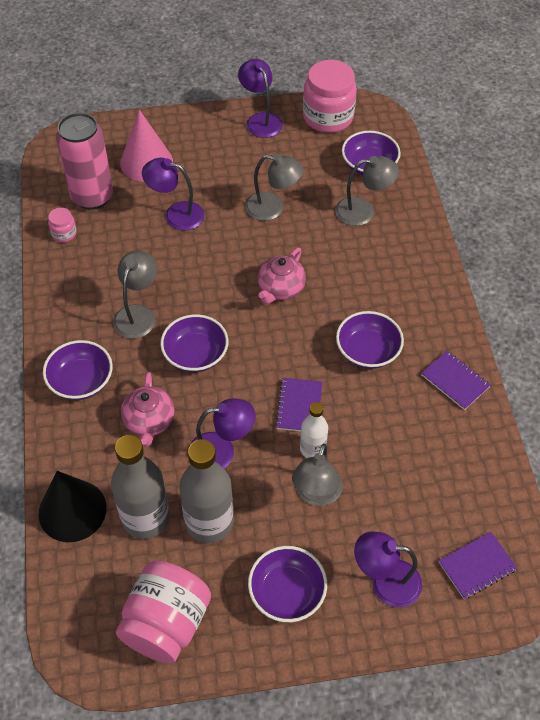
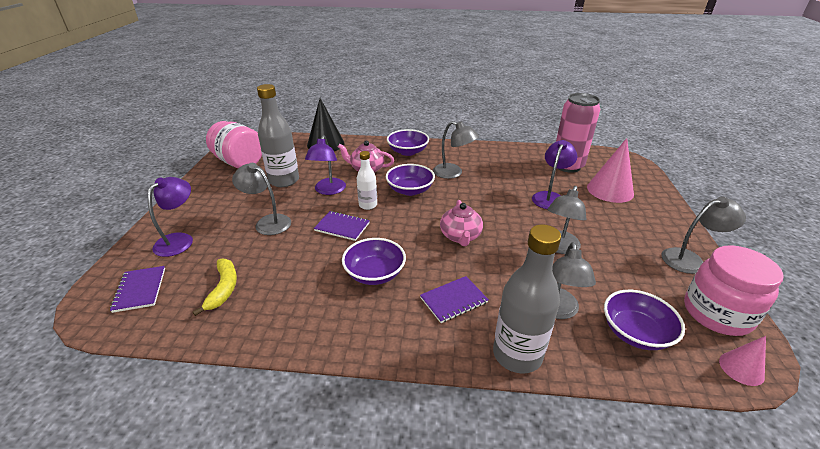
camera: 105 degrees right, 20 degrees down
(64, 233) = (531, 154): pink jar -> none
(145, 518) = (304, 162): grey bottle -> grey bottle (517, 355)
(260, 120) = (690, 259): purple lamp -> grey lamp
(280, 288) = (460, 236): pink teapot -> pink teapot turned 135 degrees counterclockwise
(287, 592) = (215, 200): purple bowl -> none
(312, 449) = (303, 227): white bottle -> white bottle (368, 205)
(380, 116) = (741, 368): none -> pink cone
(441, 481) = (223, 288): none -> yellow banana
(455, 381) = (311, 327): purple notebook -> purple notebook (453, 300)

